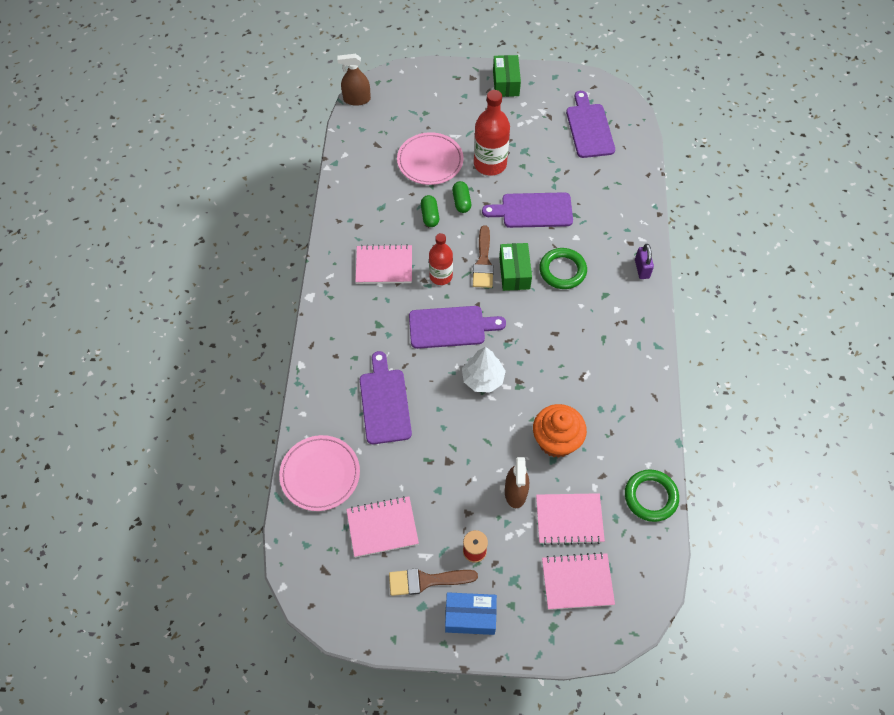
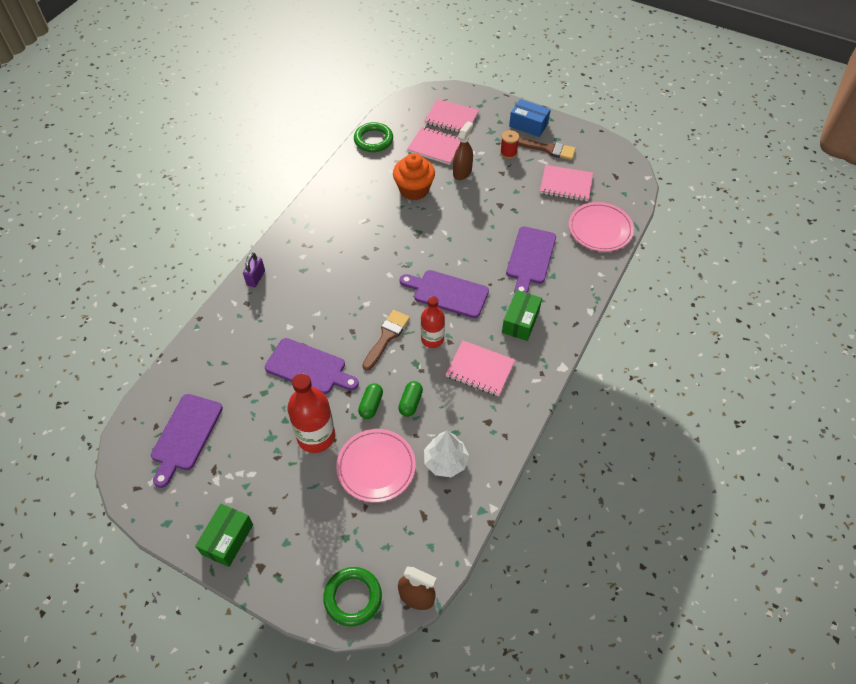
camera: 155 degrees left, 5 degrees down
(483, 378) = (443, 246): white tree -> white tree (445, 461)
(514, 273) = (365, 317): green box -> green box (520, 321)
(562, 271) = (323, 302): green ring -> green ring (353, 597)

